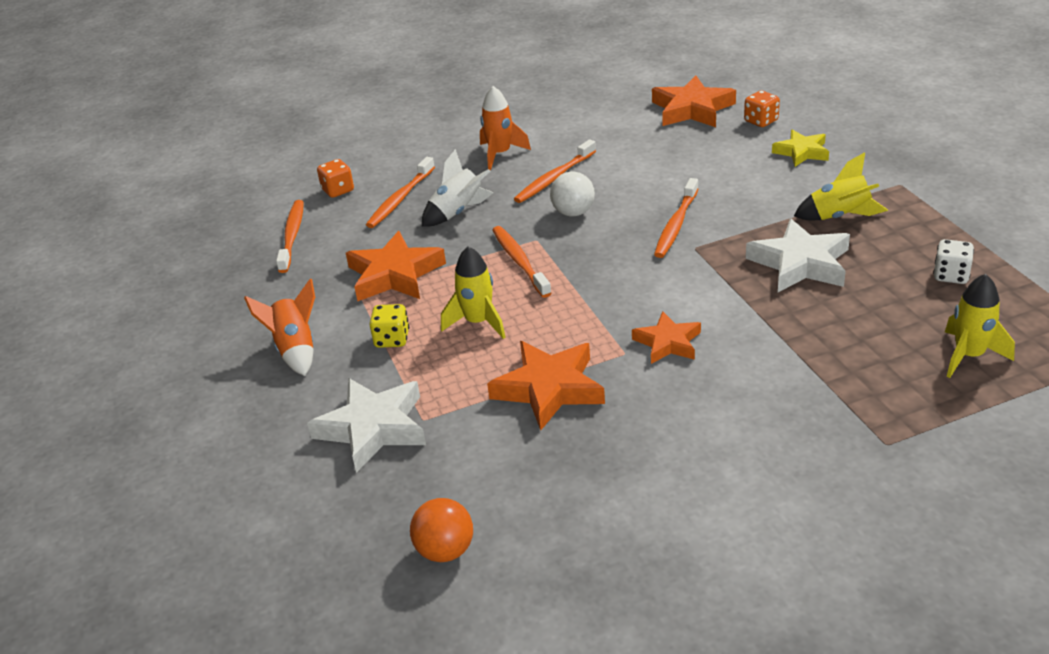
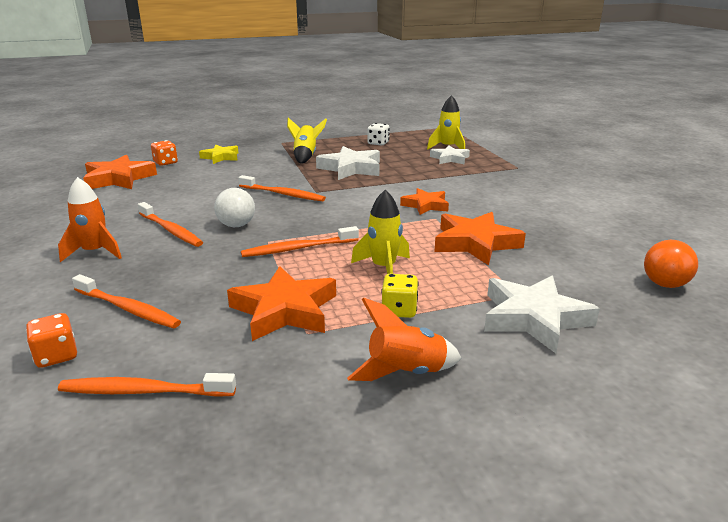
camera: 90 degrees left, 10 degrees down
(458, 212) = (189, 275): white rocket -> none
(901, 360) = (450, 158): none -> white star

